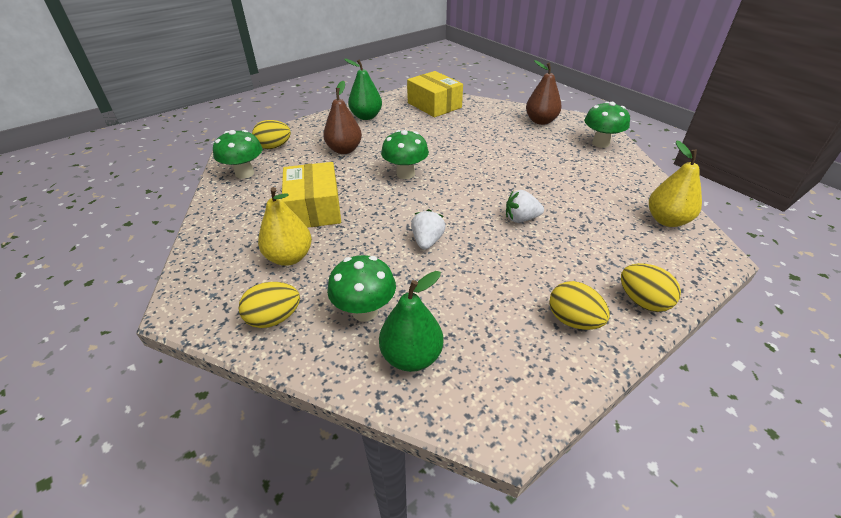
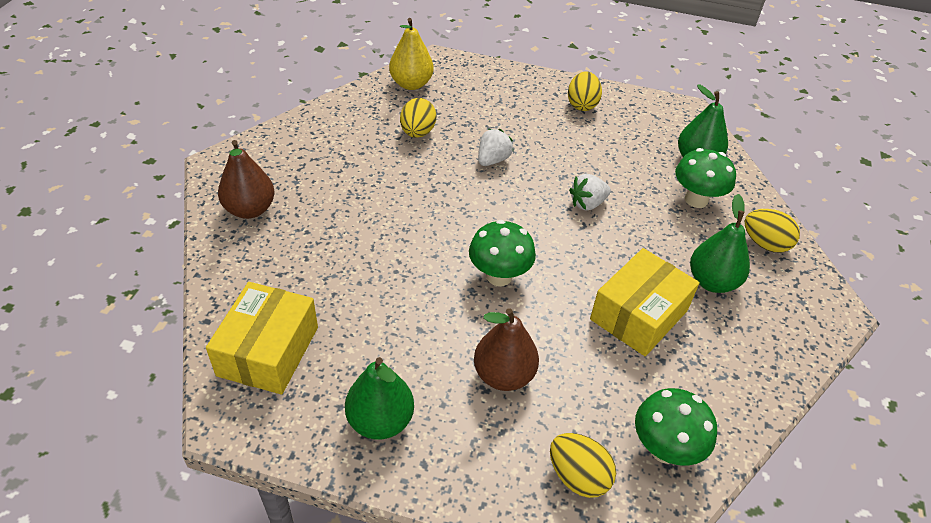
camera: 130 degrees left, 5 degrees up
(289, 257) = (712, 282): yellow pear -> green pear
(521, 219) = (492, 160): white strawberry -> white strawberry turned 105 degrees counterclockwise
(600, 143) = (282, 146): green mushroom -> none
(642, 301) = (529, 82): yellow egg -> yellow egg (417, 133)

